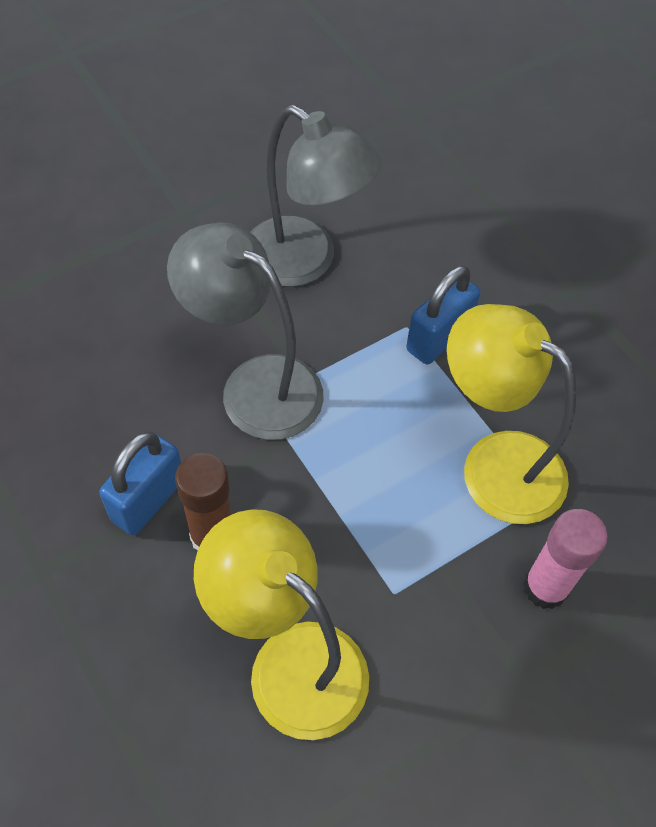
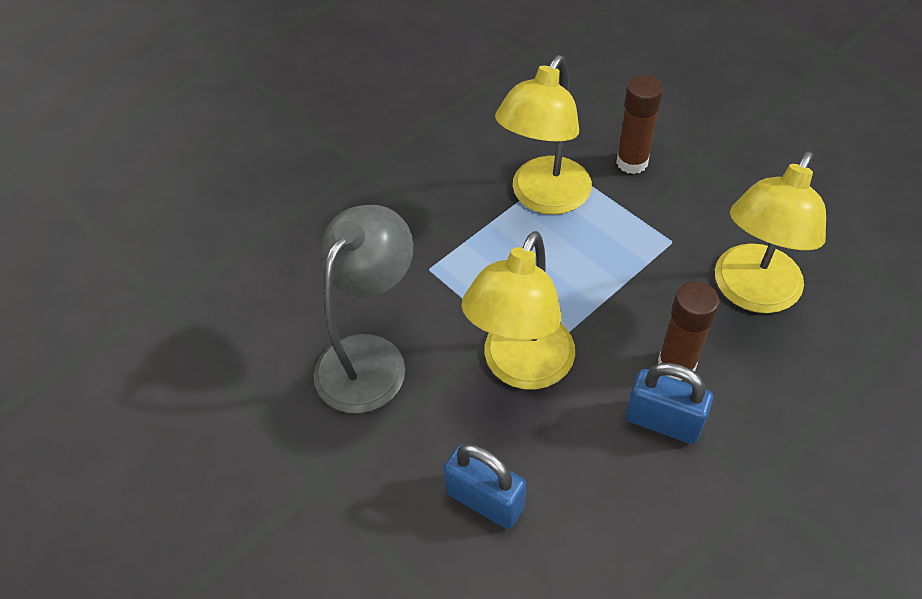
camera: 95 degrees left, 5 degrees down
(255, 385) = (521, 367): grey lamp -> yellow lamp
(438, 338) = (435, 246): blue padlock -> blue padlock (485, 500)
(545, 587) = (632, 162): pink glue stick -> brown glue stick

